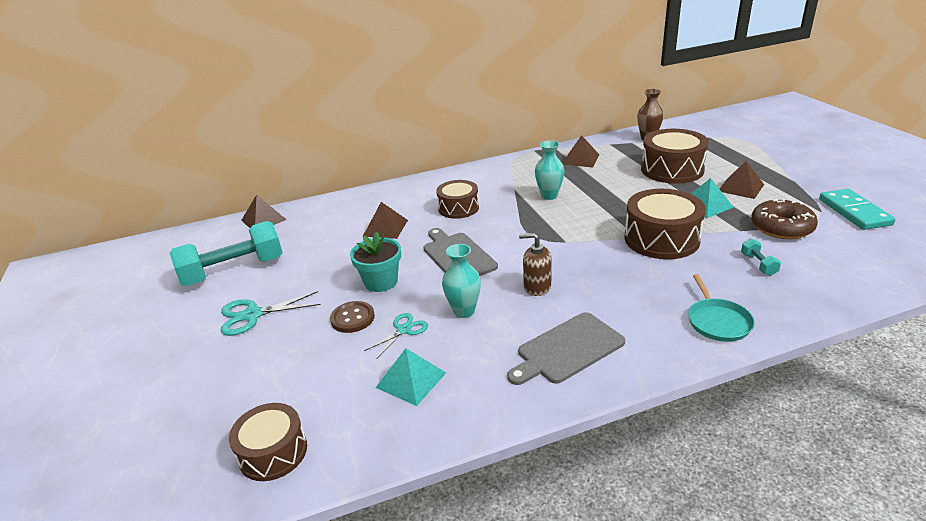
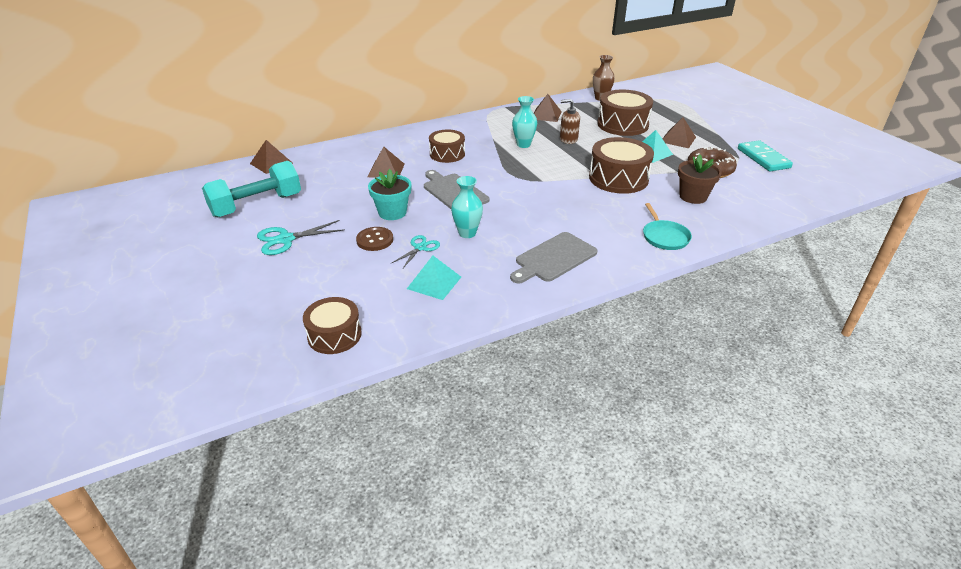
camera: 10 degrees left, 5 degrees up
(537, 287) = (523, 214): brown soap dispenser -> brown soap dispenser (568, 139)
(758, 264) = (693, 196): turquoise dumbbell -> brown flower pot

